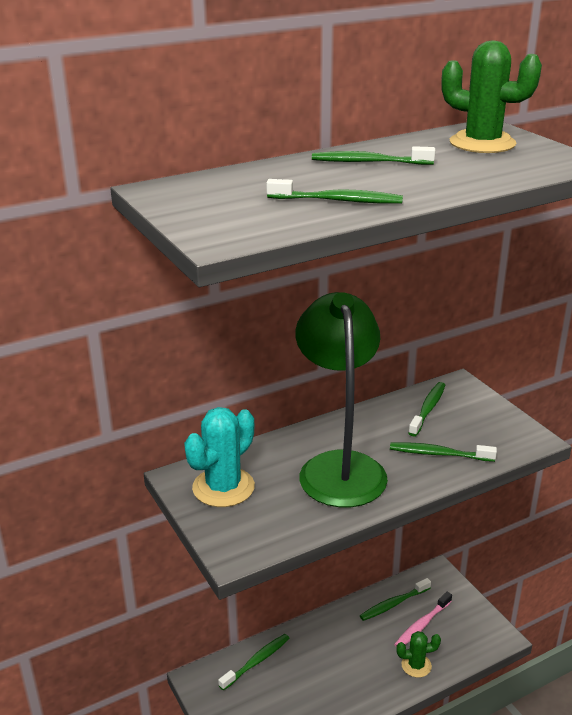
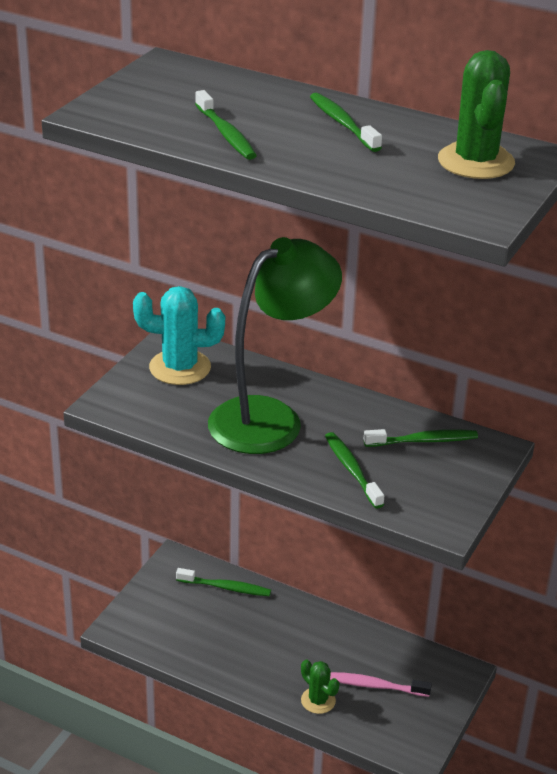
camera: 55 degrees right, 5 degrees up
(393, 604) = (383, 653): green toothbrush -> none

